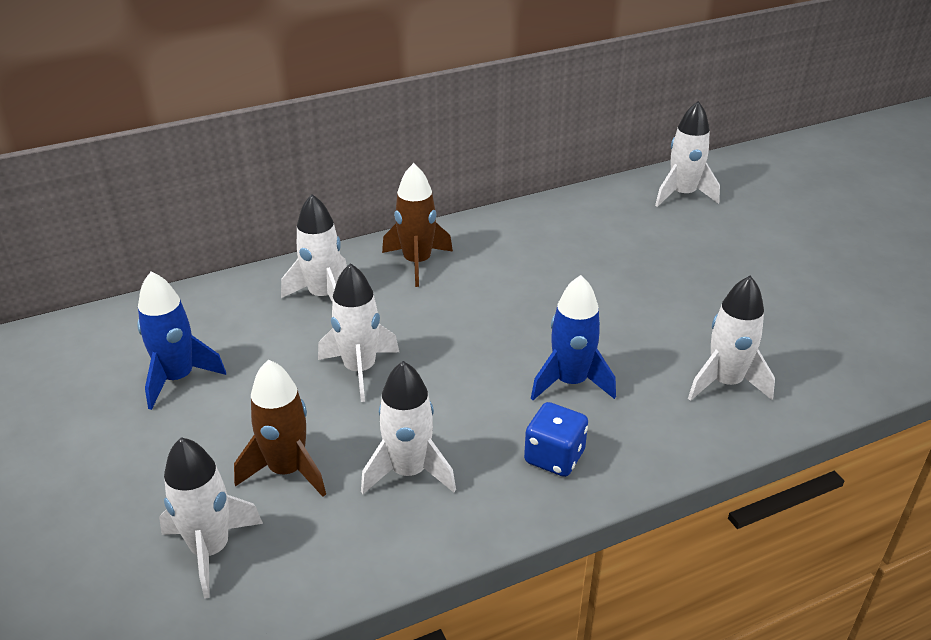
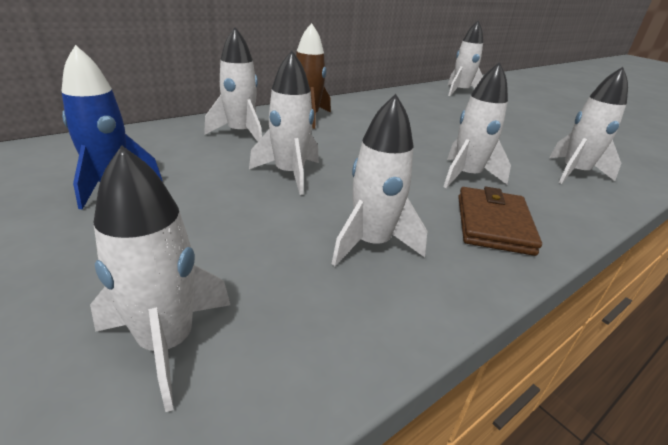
camera: 15 degrees left, 5 degrees down
(287, 470) = (245, 251): brown rocket -> none
(554, 457) = (493, 224): blue dice -> brown wallet
(570, 382) = (466, 176): blue rocket -> white rocket

